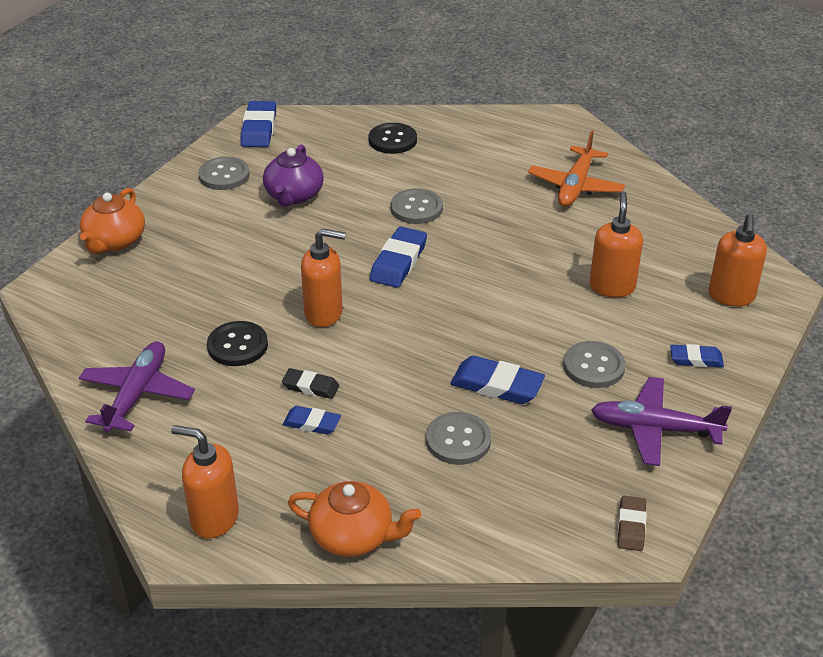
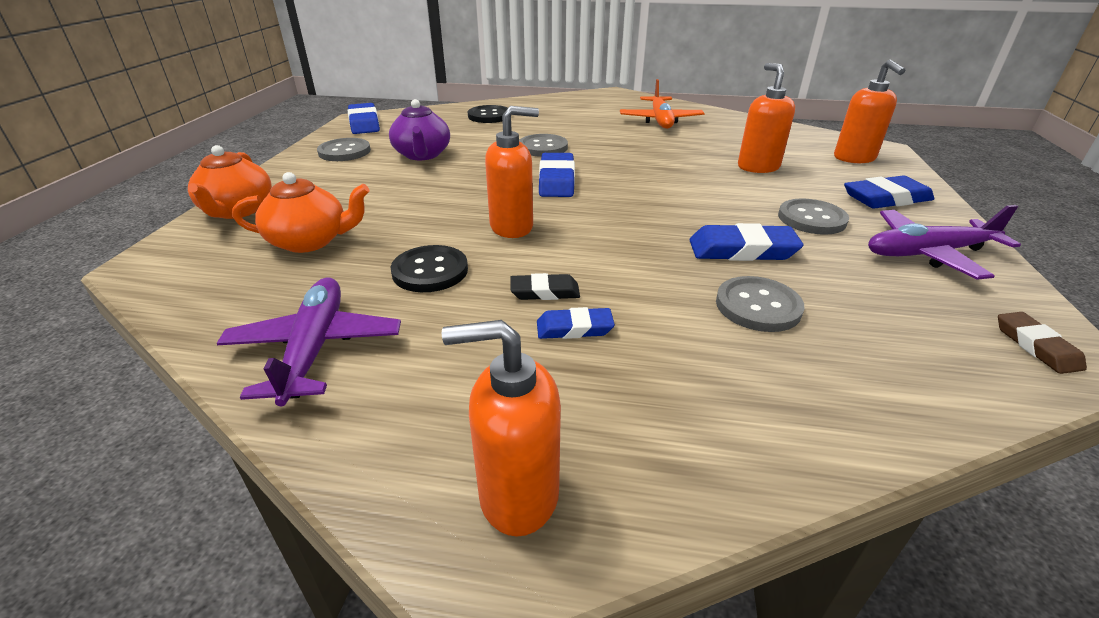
camera: 20 degrees left, 5 degrees down
(353, 536) = (746, 457): orange teapot -> orange teapot (310, 241)
(696, 359) = (886, 198): blue eraser -> blue eraser, size x1.65

